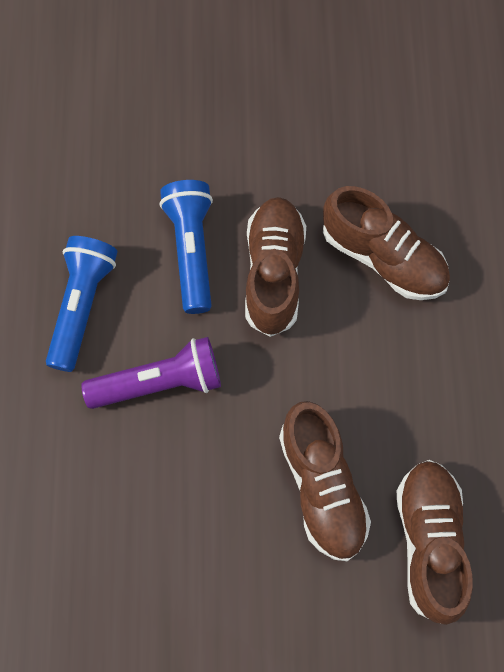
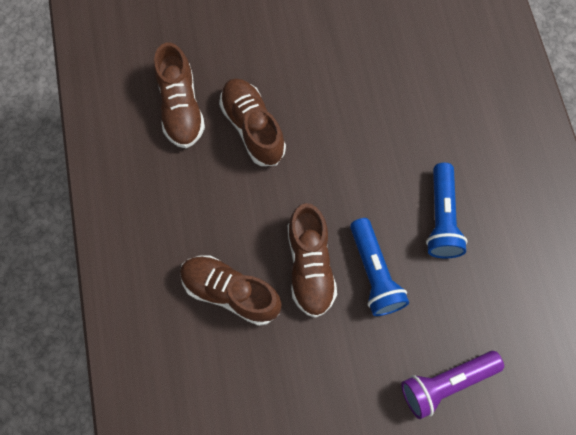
camera: 170 degrees right, 0 degrees up
(159, 383) = (373, 175): purple flashlight -> purple flashlight (446, 383)

